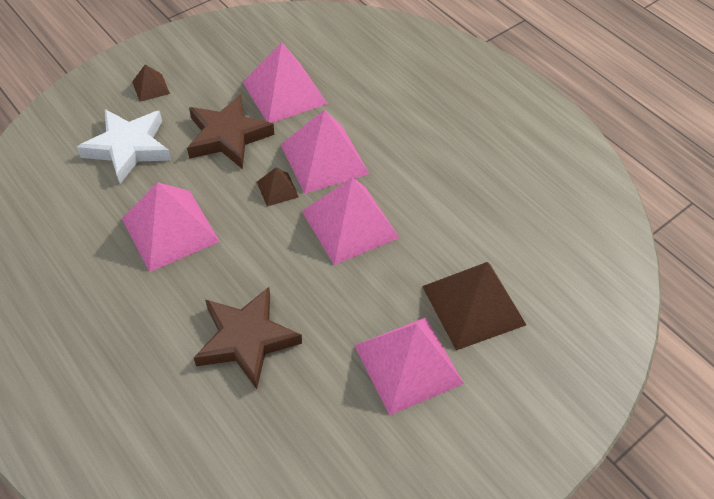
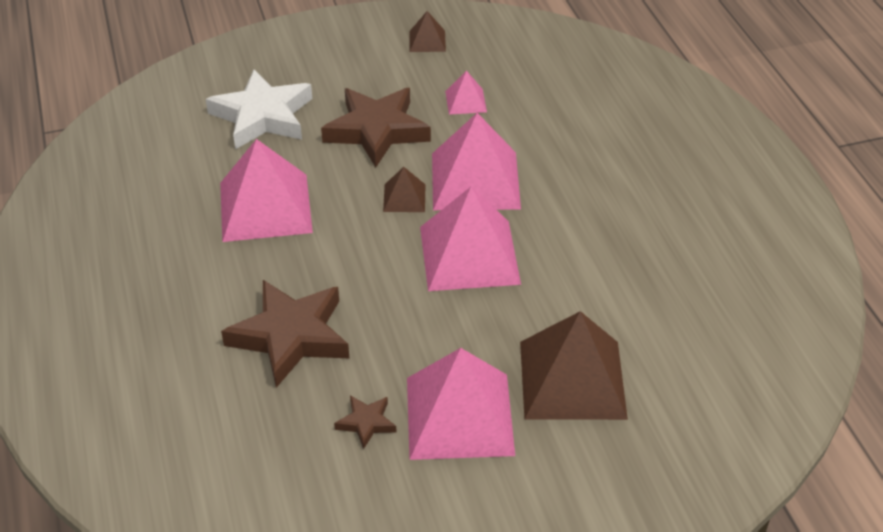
camera: 25 degrees right, 10 degrees down
(151, 87) = (317, 62): brown pyramid -> brown pyramid (427, 41)
(285, 92) = (466, 101): pink pyramid -> pink pyramid, size x0.47
(342, 395) = (366, 423): none -> brown star

